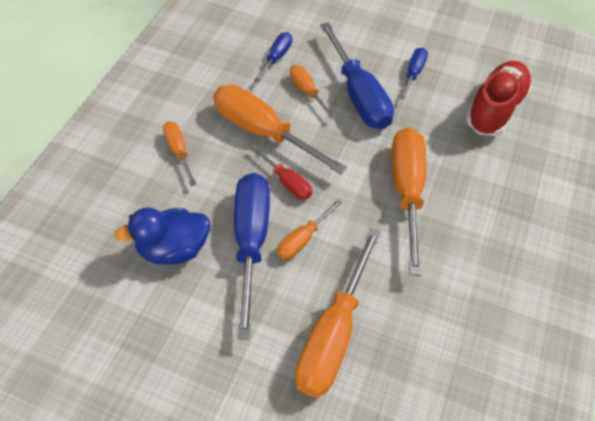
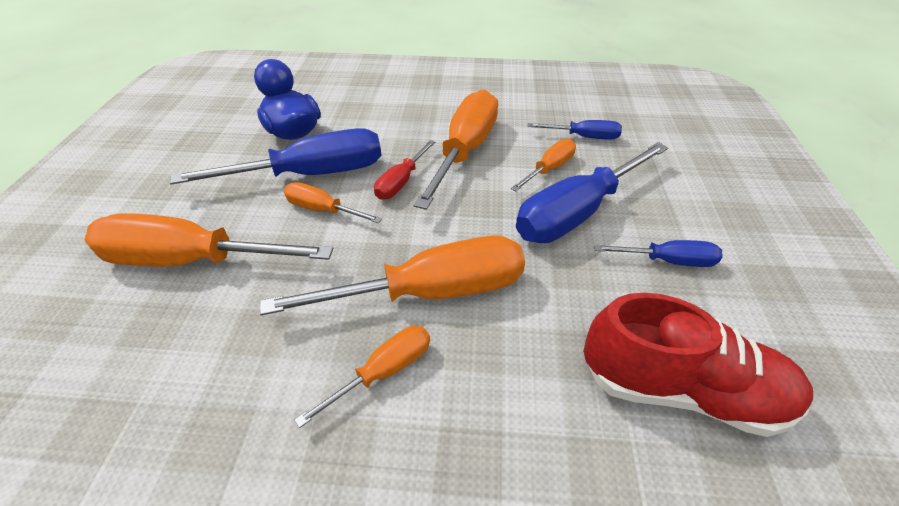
camera: 75 degrees right, 10 degrees down
(178, 151) = (410, 109): orange screwdriver -> orange screwdriver (384, 371)

